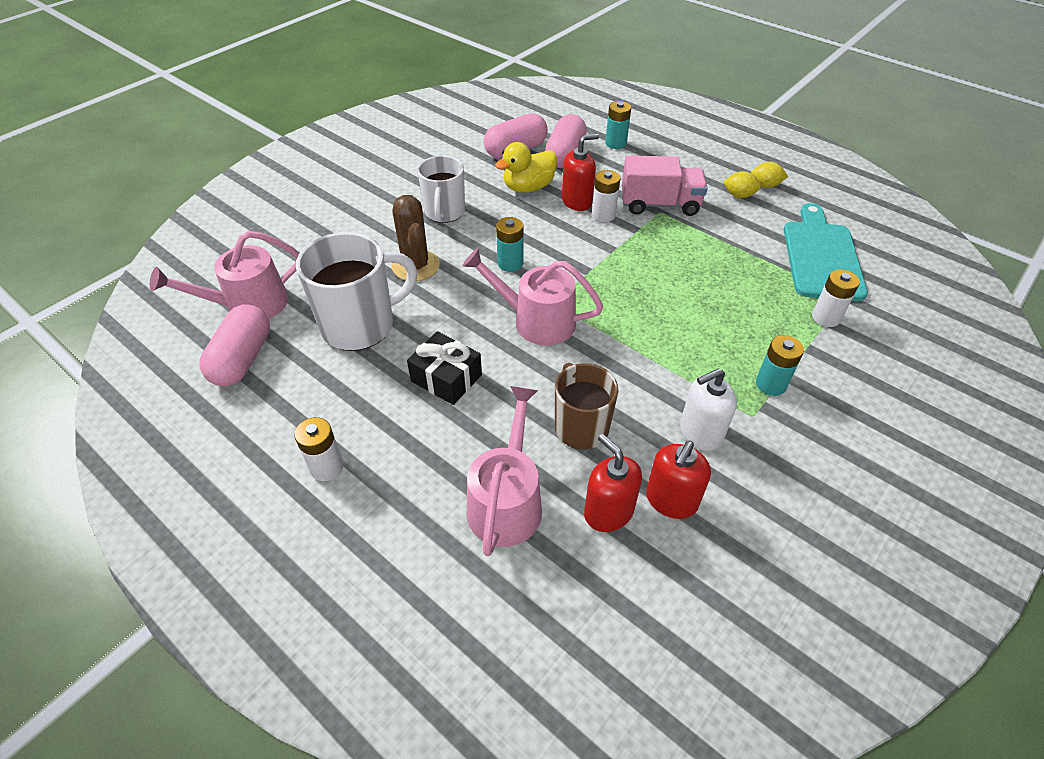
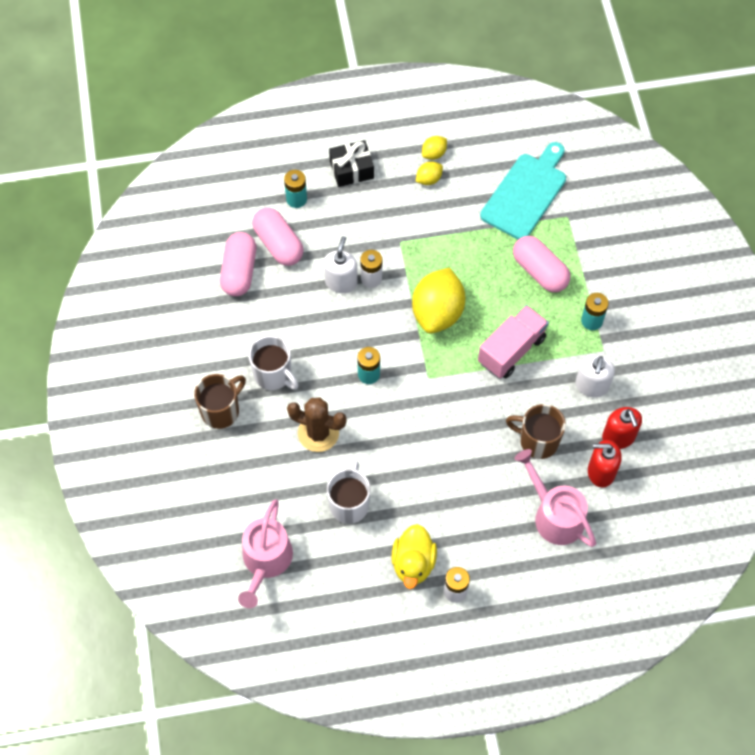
camera: 50 degrees left, 15 degrees up
(243, 359) = (320, 591): pink capsule -> pink capsule (539, 271)
(360, 325) = (349, 504): white mug -> white mug, size x0.67
(379, 204) = (221, 411): none -> brown mug
(446, 378) = (440, 484): black gift -> black gift (351, 169)
(528, 187) = (295, 299): yellow duck -> yellow duck (413, 563)
(536, 321) = (436, 400): pink watering can -> none
(577, 201) = (341, 282): red soap dispenser -> white soap dispenser
(625, 270) = (437, 313): none -> yellow lemon
(660, 204) = (393, 235): pink truck -> pink truck (511, 350)
(821, 256) = (526, 193): turquoise cutting board -> turquoise cutting board turned 75 degrees clockwise
(826, 317) = (572, 243): white battery -> none

